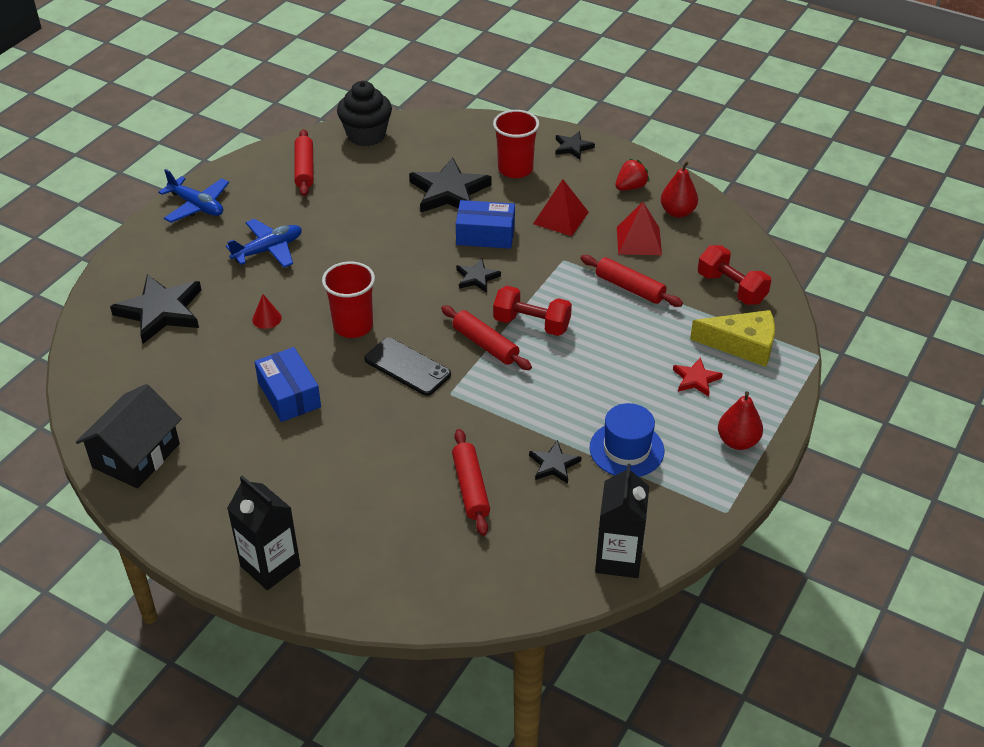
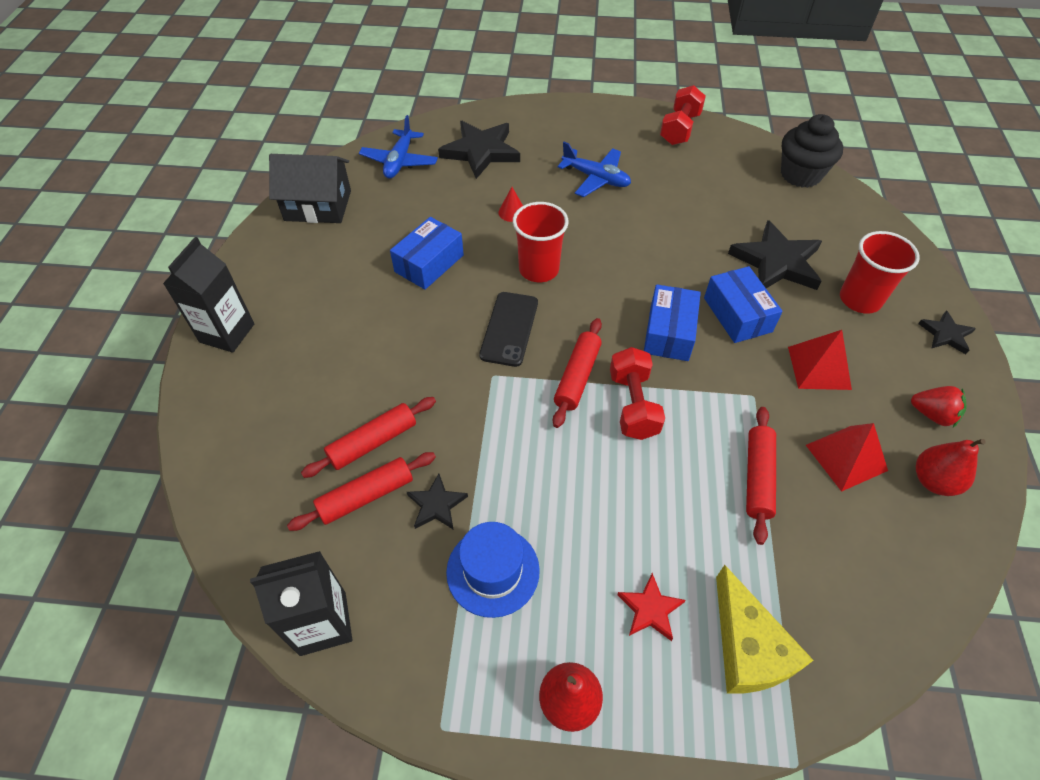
camera: 65 degrees right, 10 degrees up
(197, 206) = (616, 118): blue plane -> blue plane (399, 161)
(304, 169) = (716, 157): red rolling pin -> red rolling pin (366, 496)
(477, 278) = (669, 332): black star -> blue box
(731, 288) = (844, 596): red dumbbell -> red dumbbell (679, 129)

